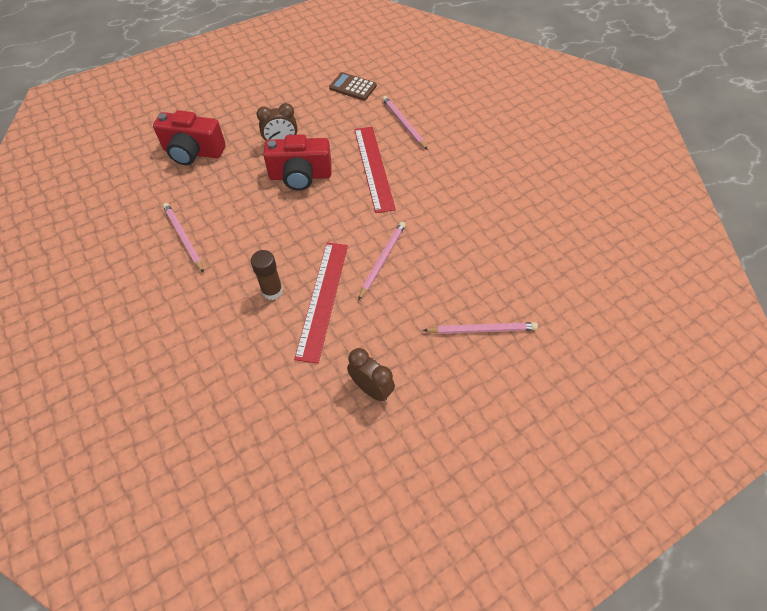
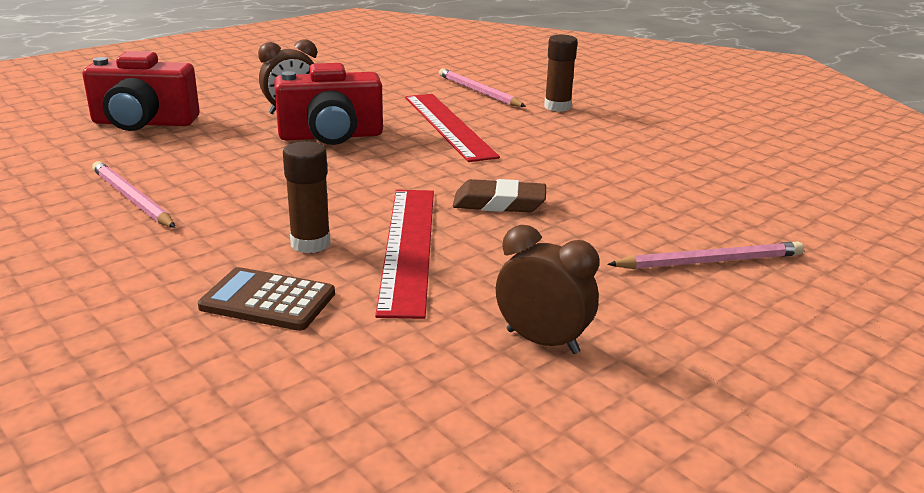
camera: 10 degrees left, 30 degrees down
(353, 87) = (390, 68): brown calculator -> brown calculator (268, 300)
(382, 260) = (499, 203): pink pencil -> brown eraser
(449, 148) = (557, 107): none -> brown glue stick

